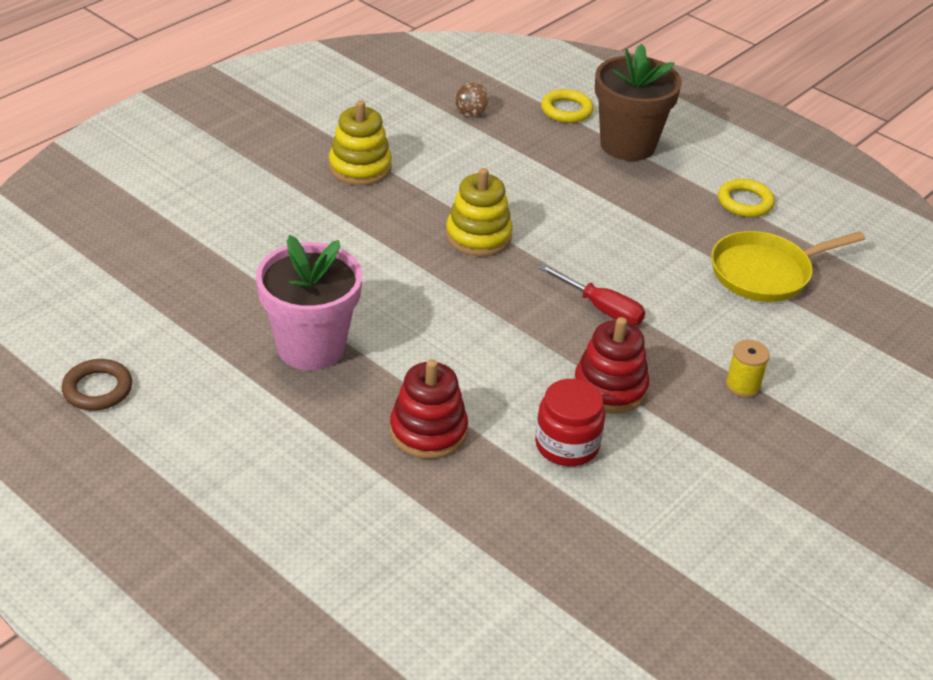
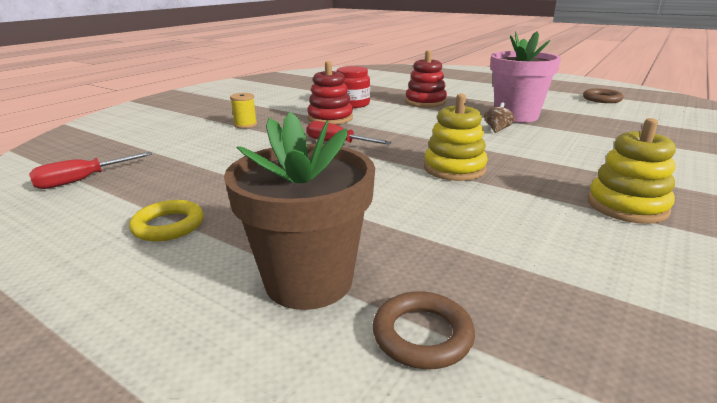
camera: 175 degrees right, 15 degrees down
(471, 112) = (580, 303): brown spinning top -> brown spinning top (497, 129)
(566, 110) = (422, 335): yellow ring -> brown ring
(766, 272) = (189, 172): yellow pan -> none
(873, 276) = (82, 180): none -> red screwdriver

